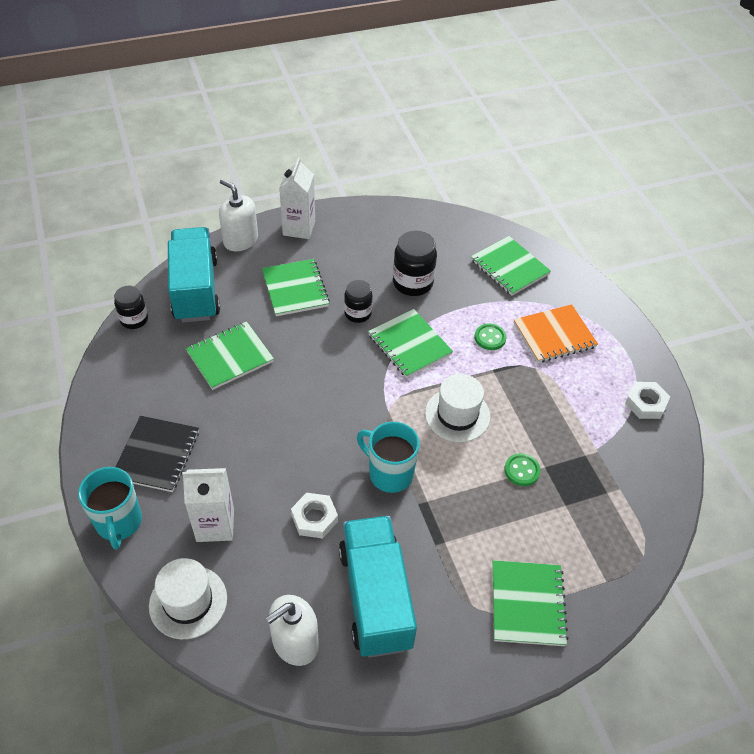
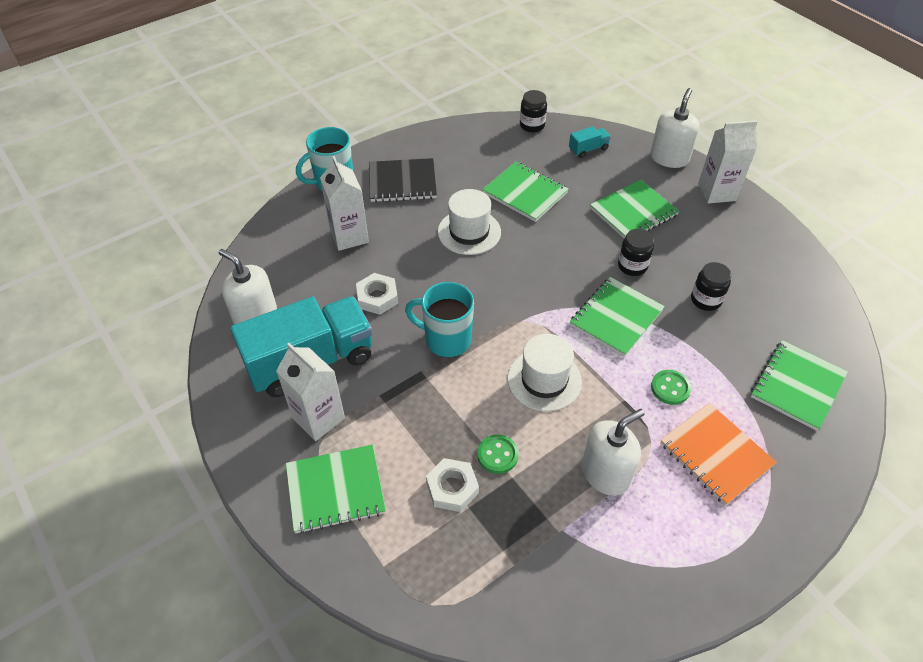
camera: 75 degrees right, 0 degrees up
(188, 602) = (276, 242): white hat -> white hat (469, 232)
(196, 290) = (588, 149): turquoise truck -> turquoise truck, size x0.41
(389, 473) = (446, 340): turquoise mug -> turquoise mug turned 90 degrees counterclockwise
(412, 283) = (705, 300): black jar -> black jar, size x0.65
(446, 603) = (318, 418): none -> white carton
(555, 405) = (605, 473): none -> white soap dispenser
(645, 403) = (663, 581): white nut -> white nut (452, 488)

